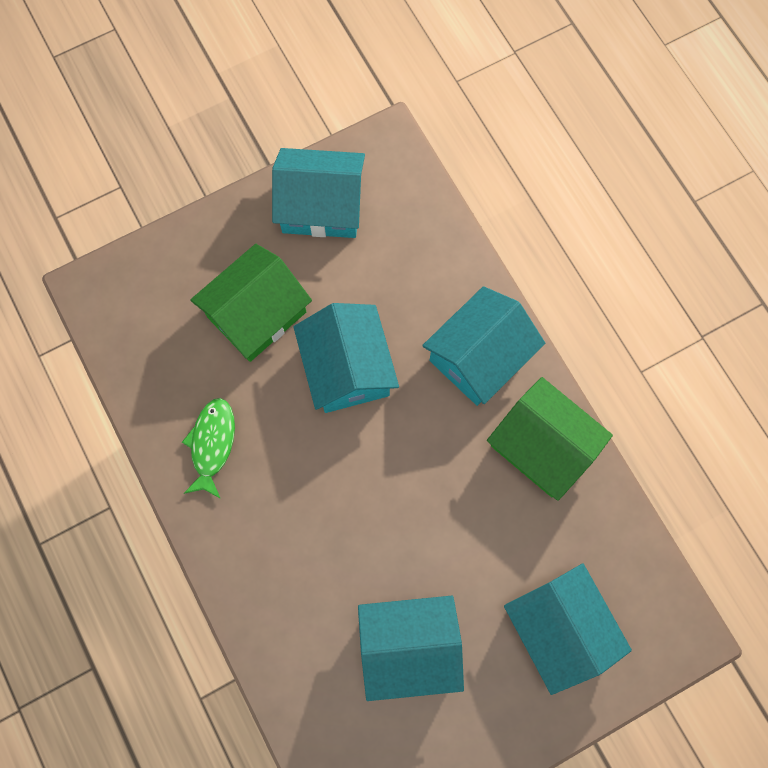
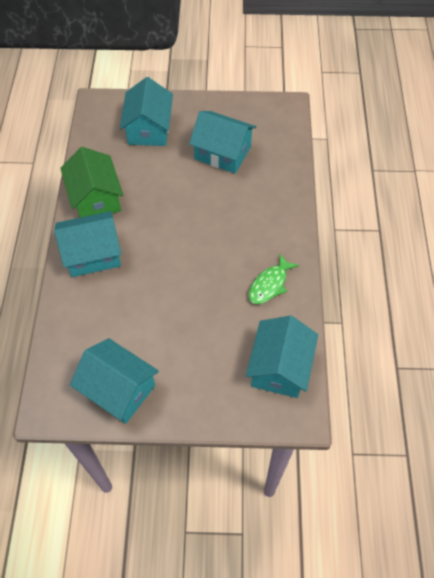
camera: 150 degrees left, 15 degrees down
(256, 314) = (202, 342): green house -> none
(347, 368) = (169, 285): turquoise house -> turquoise house (279, 367)

